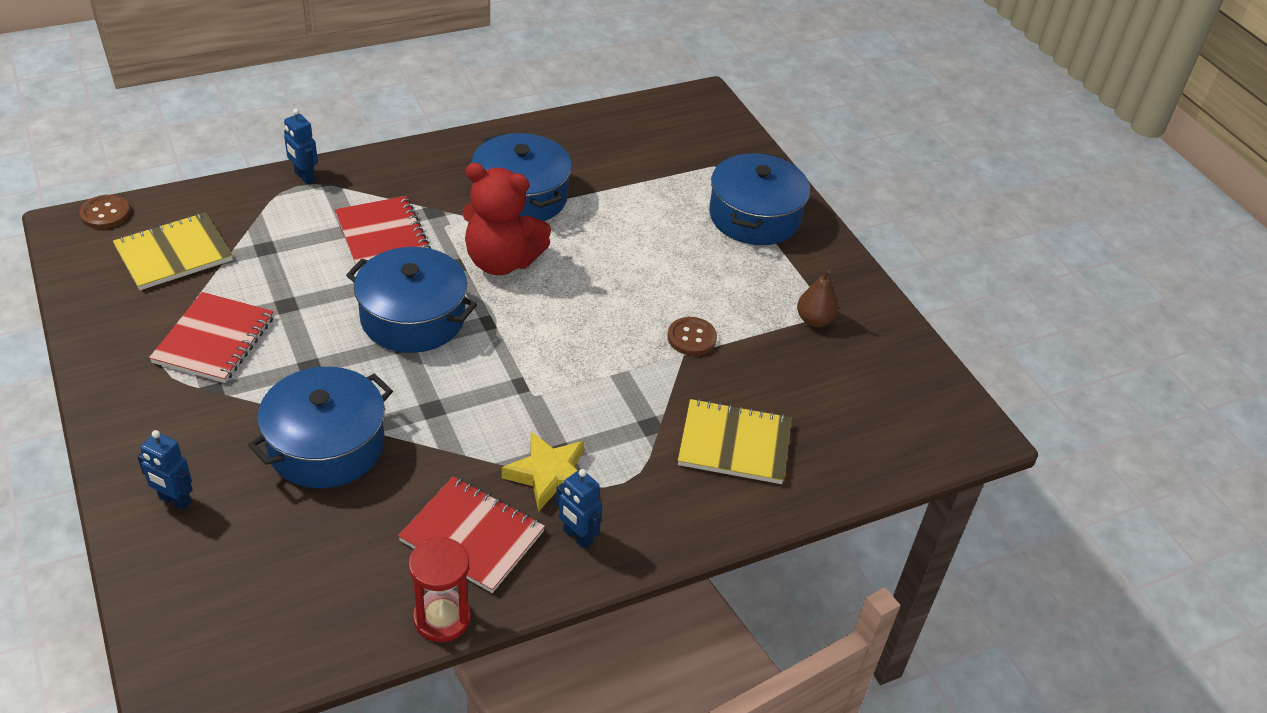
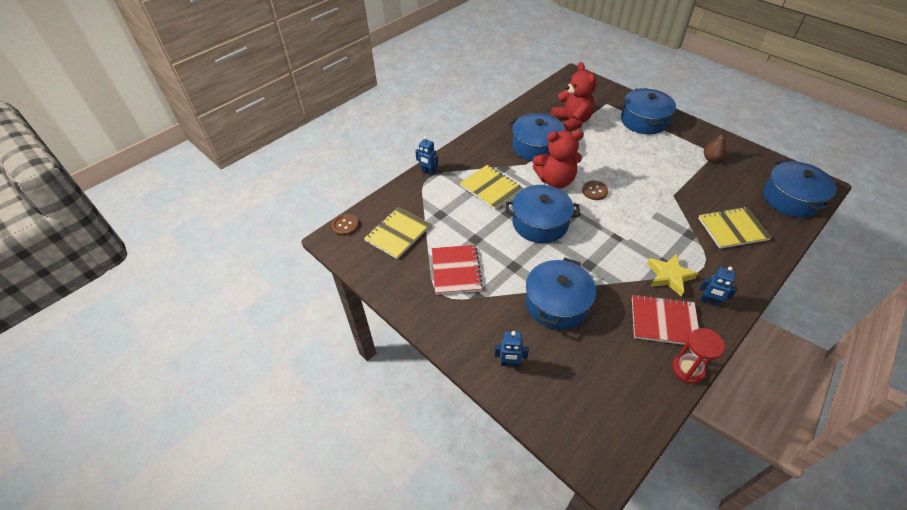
camera: 15 degrees left, 5 degrees up
(382, 236) = (490, 188): red notebook -> yellow notebook
(620, 177) = (571, 122): none -> red teddy bear
(691, 338) = (669, 186): brown button -> brown button (595, 191)
(894, 435) = (791, 199): none -> blue pot

